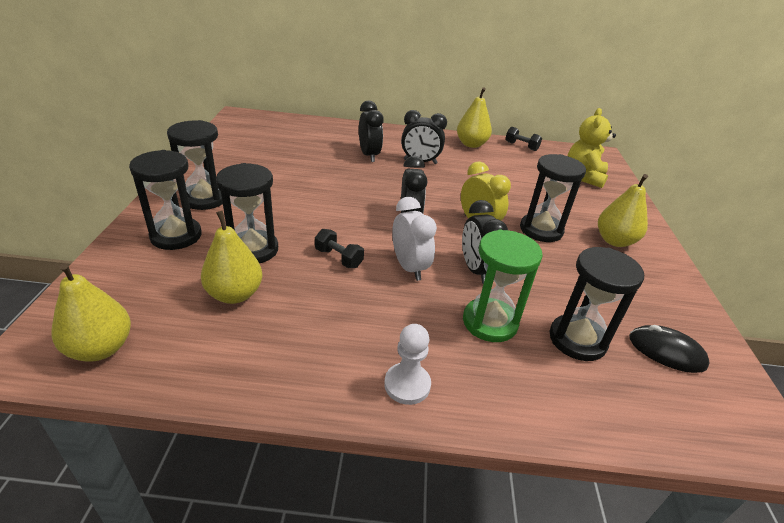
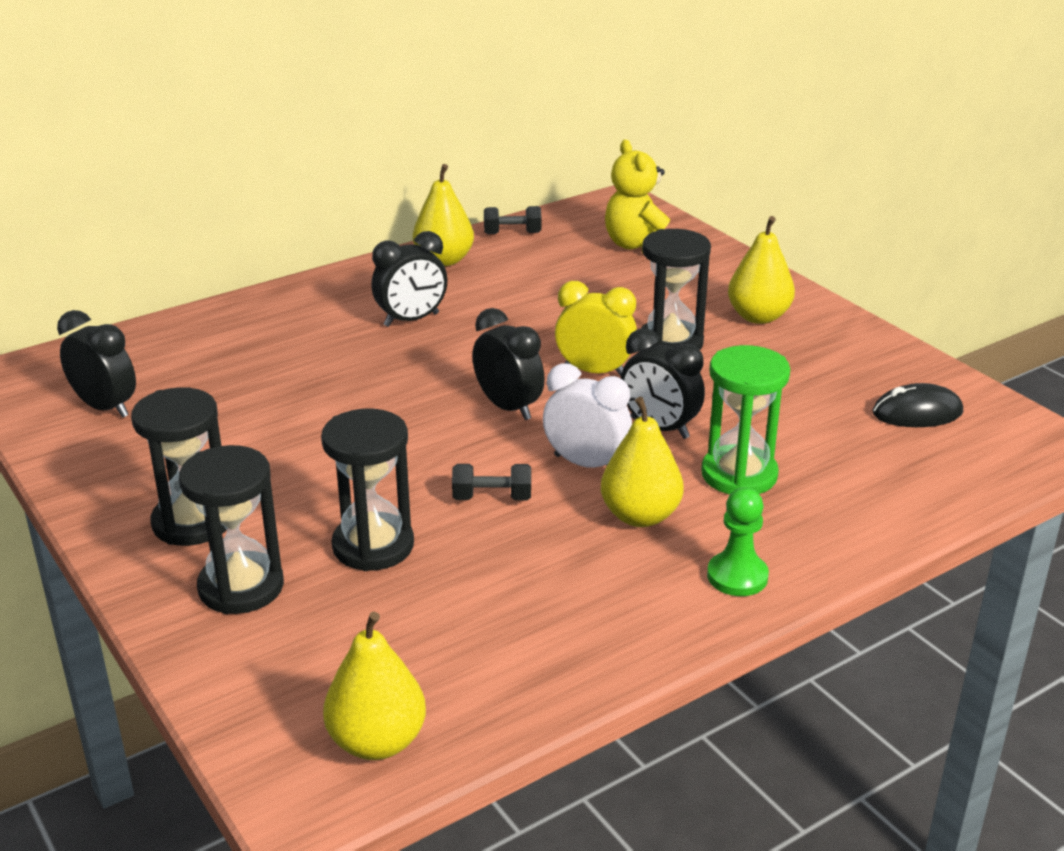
camera: 35 degrees left, 5 degrees down
(235, 294) = (435, 603): yellow pear -> yellow pear (640, 516)
(369, 155) = (327, 344): black clock -> black clock (105, 408)
(407, 385) = (737, 576): white pawn -> green pawn
(577, 340) = (834, 445): black hourglass -> none

